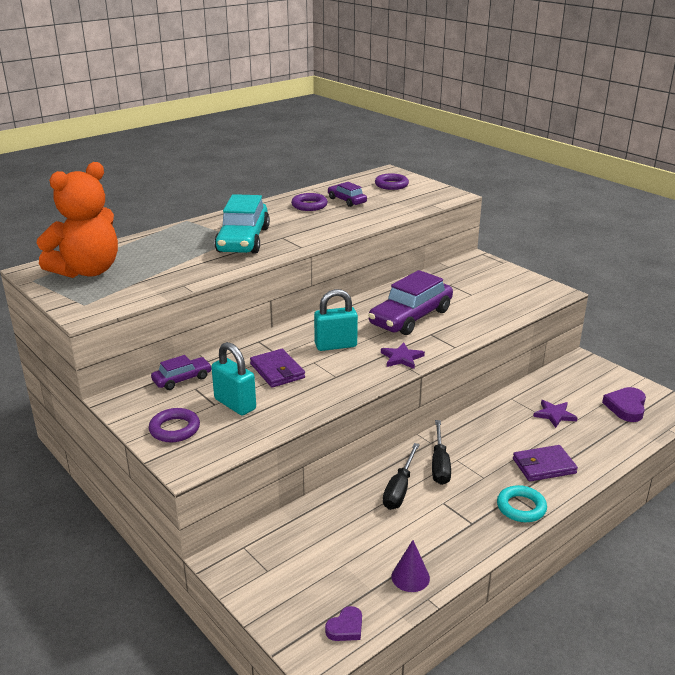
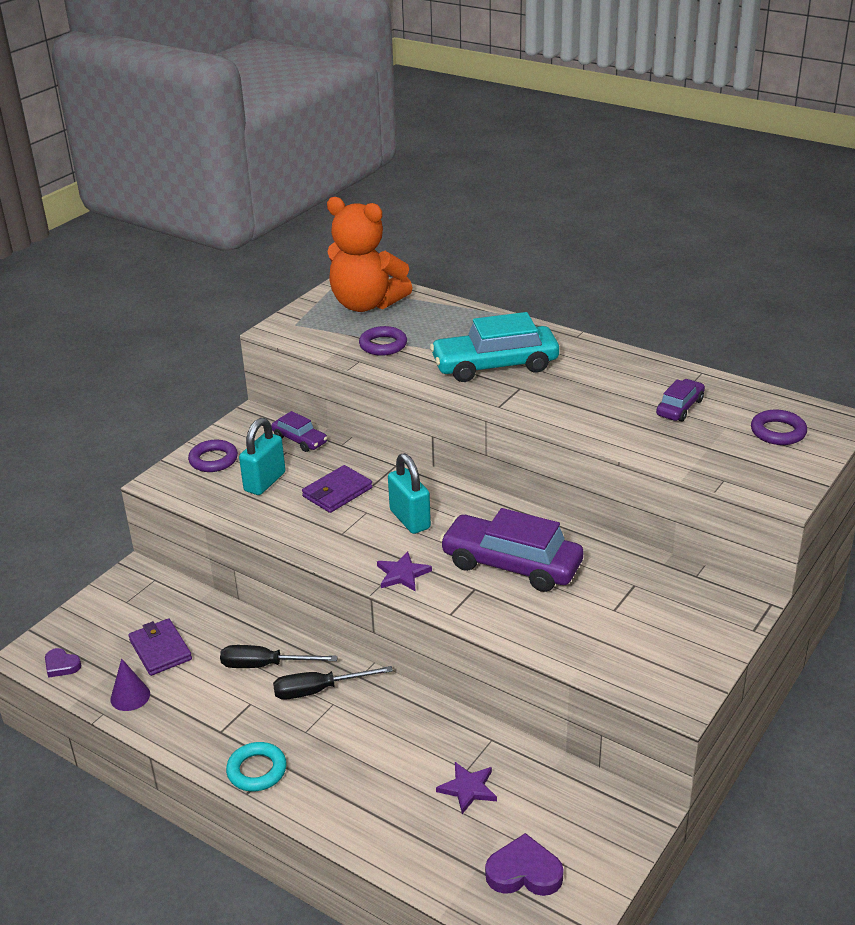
camera: 75 degrees right, 5 degrees up
(309, 205) = (639, 384): purple ring -> purple ring (383, 345)
(544, 466) = (344, 785): purple wallet -> purple wallet (160, 650)

